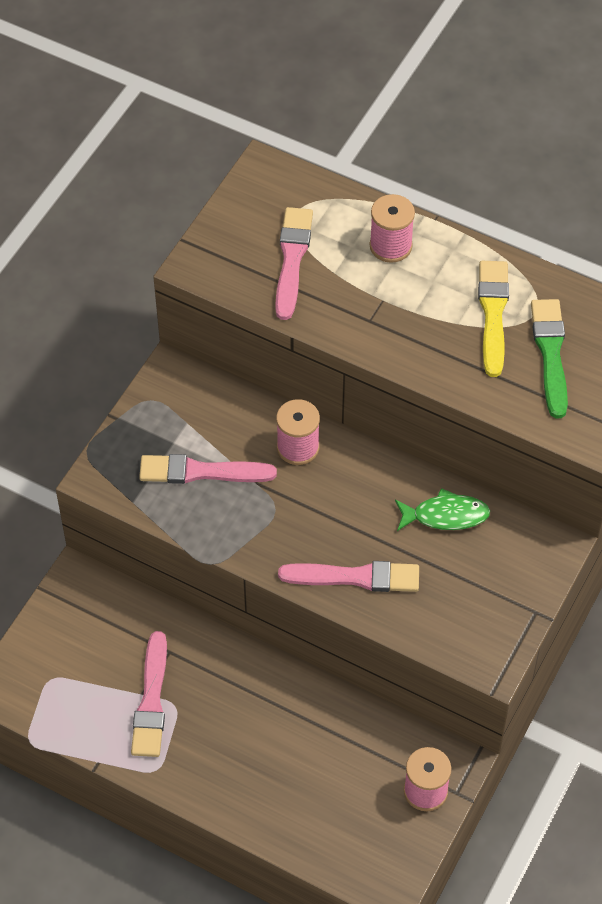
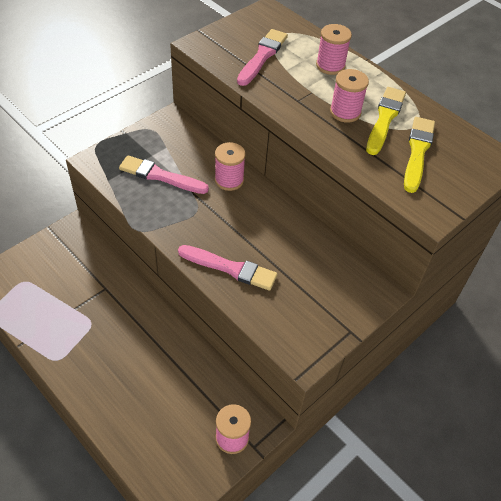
camera: 15 degrees right, 5 degrees down
(151, 700) = (78, 314): pink brush -> none
(438, 320) = (345, 112): none -> pink spool
(446, 515) = (310, 248): green fish -> none
(550, 354) = (417, 152): green brush -> yellow brush

